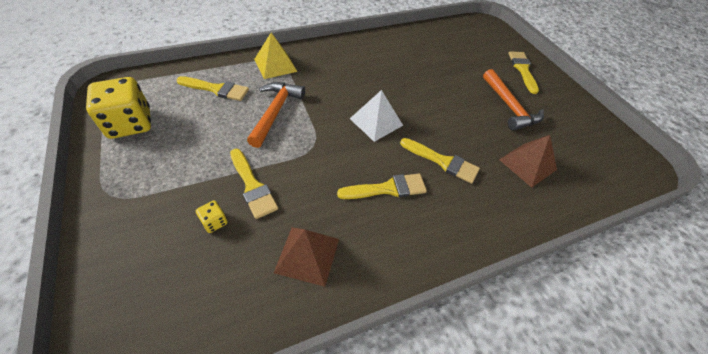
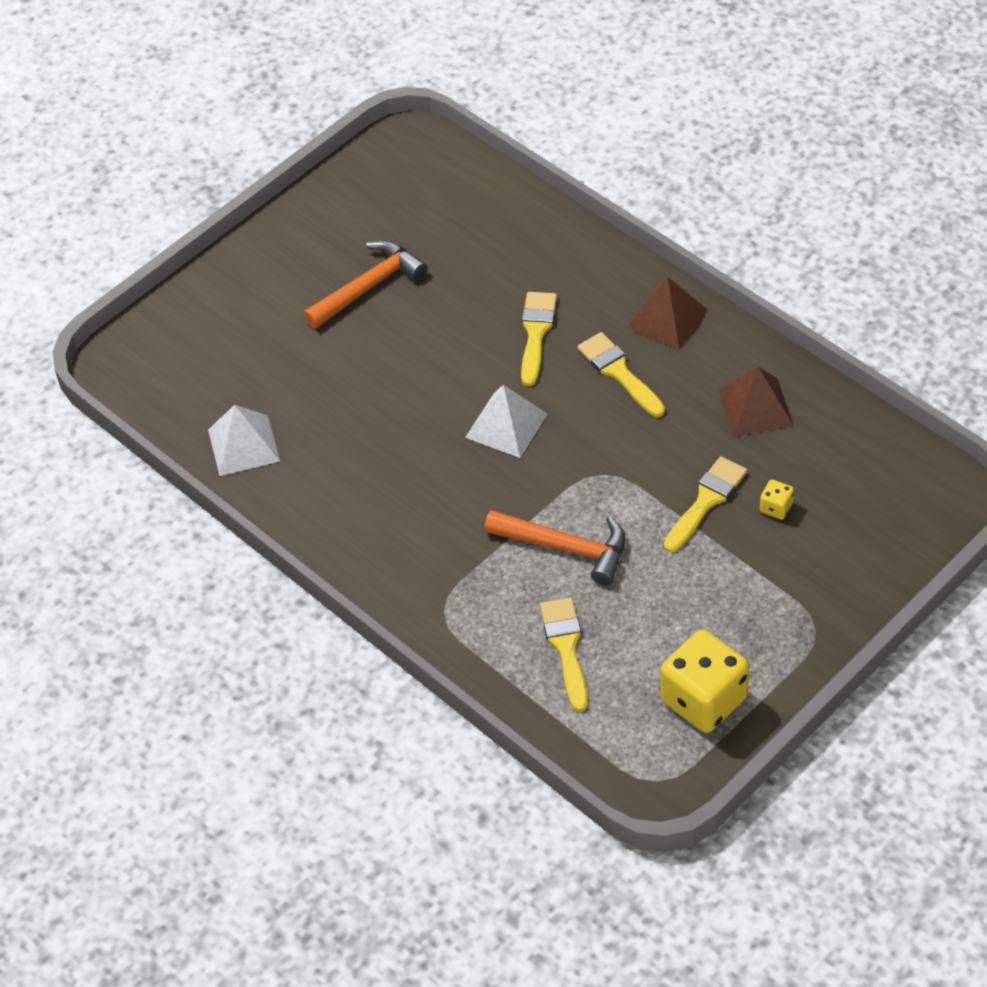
camera: 105 degrees left, 0 degrees up
(275, 65) = (455, 607): yellow pyramid -> none
(275, 112) = (565, 547): orange hammer -> orange hammer turned 150 degrees counterclockwise
(417, 39) = (243, 445): none -> white pyramid
(522, 70) = (252, 286): yellow brush -> none
(527, 164) = (483, 250): brown pyramid -> brown pyramid (667, 318)

